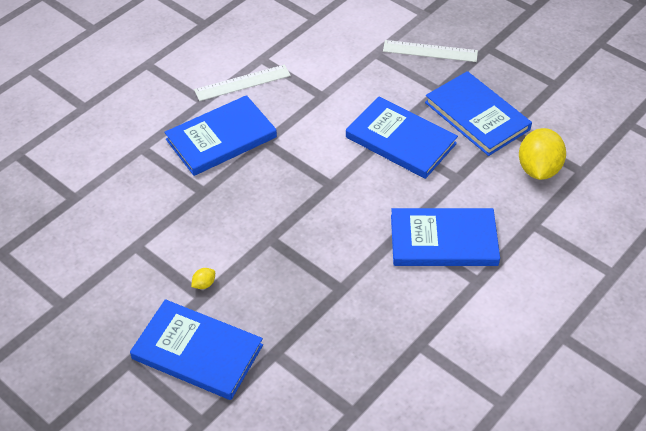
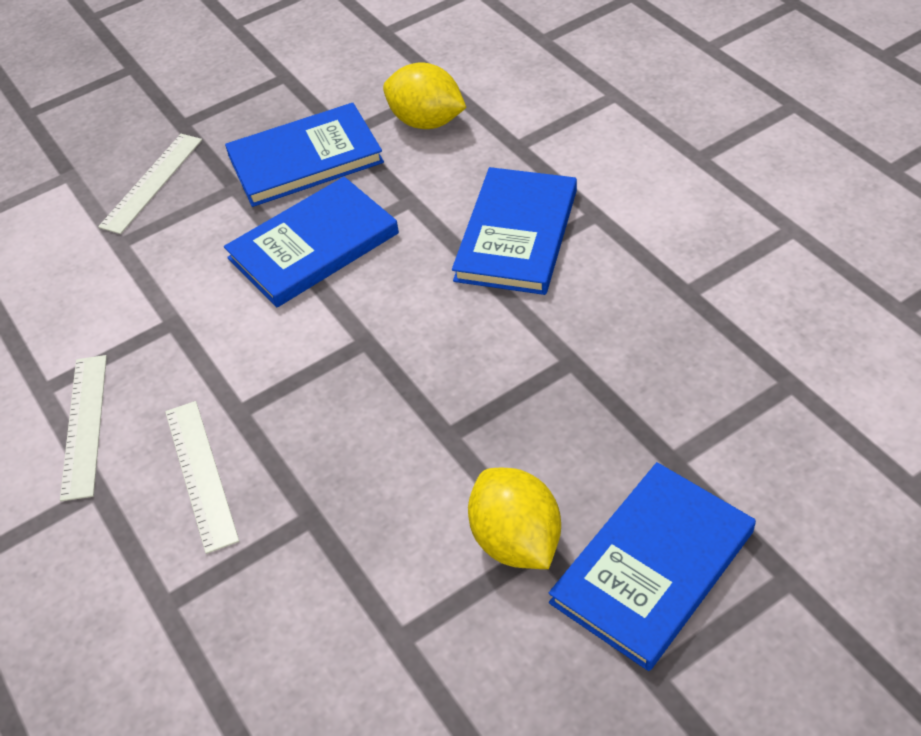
camera: 70 degrees left, 0 degrees up
(204, 284) = (516, 540): yellow lemon -> yellow lemon, size x2.47
(221, 138) = (201, 474): blue book -> white ruler

